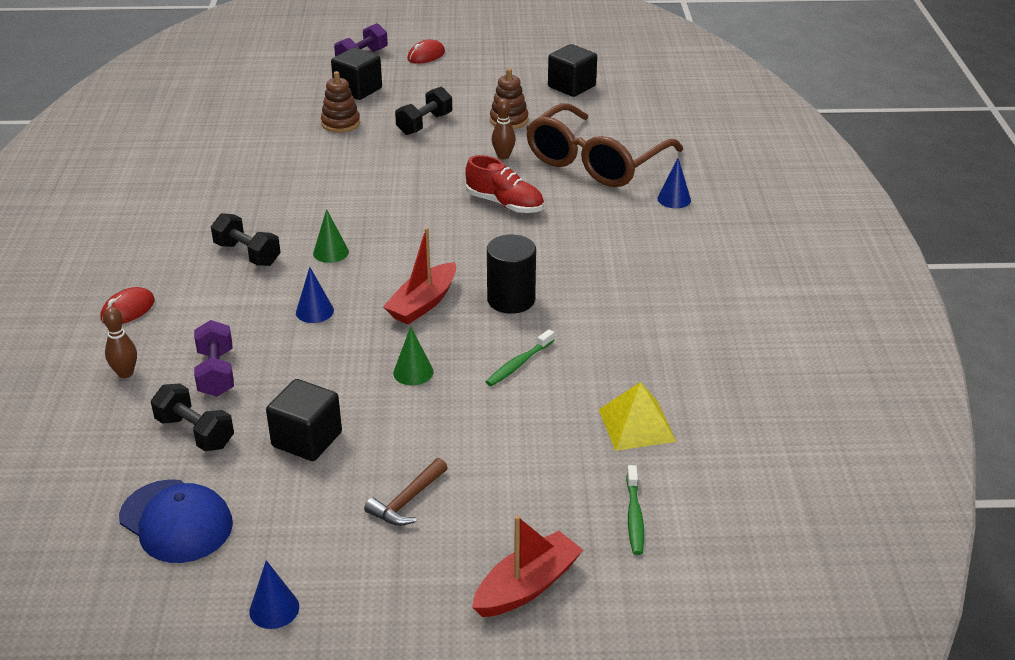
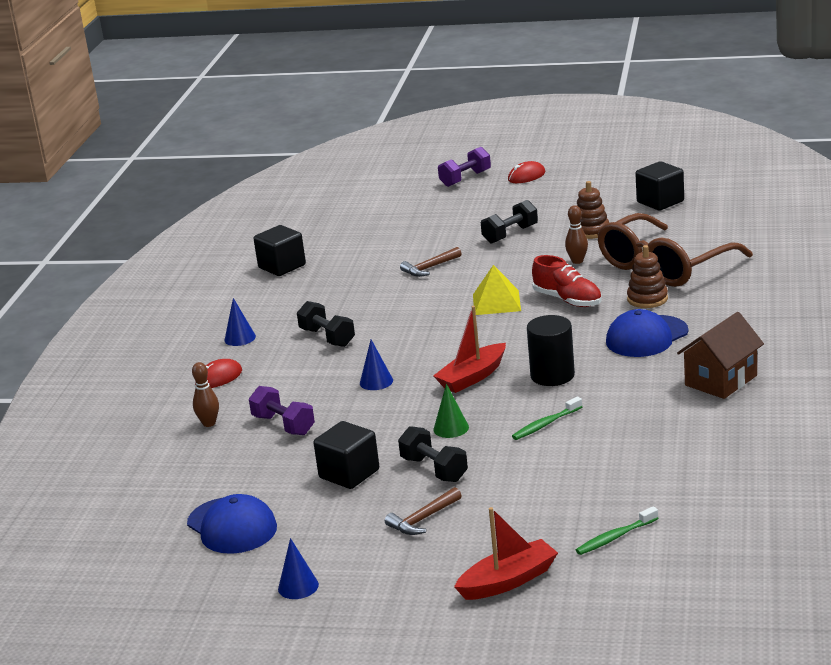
camera: 15 degrees right, 10 degrees down
(195, 432) = (258, 466): black dumbbell -> black dumbbell (434, 469)
(216, 373) = (283, 425): purple dumbbell -> purple dumbbell turned 45 degrees counterclockwise
(330, 252) = (400, 337): green cone -> none
(340, 123) = (432, 234): brown stacking toy -> brown stacking toy (647, 299)
(346, 165) = (429, 268): none -> brown hammer
(358, 90) = (455, 206): black cube -> black cube (282, 266)
(600, 249) = (646, 337): none -> blue cap
(634, 517) = (615, 537): green toothbrush -> green toothbrush turned 45 degrees clockwise
(637, 425) = (638, 472): yellow pyramid -> yellow pyramid (496, 302)
(674, 199) = (730, 297): blue cone -> blue cone (240, 338)
(693, 302) = (721, 380): none -> brown house

